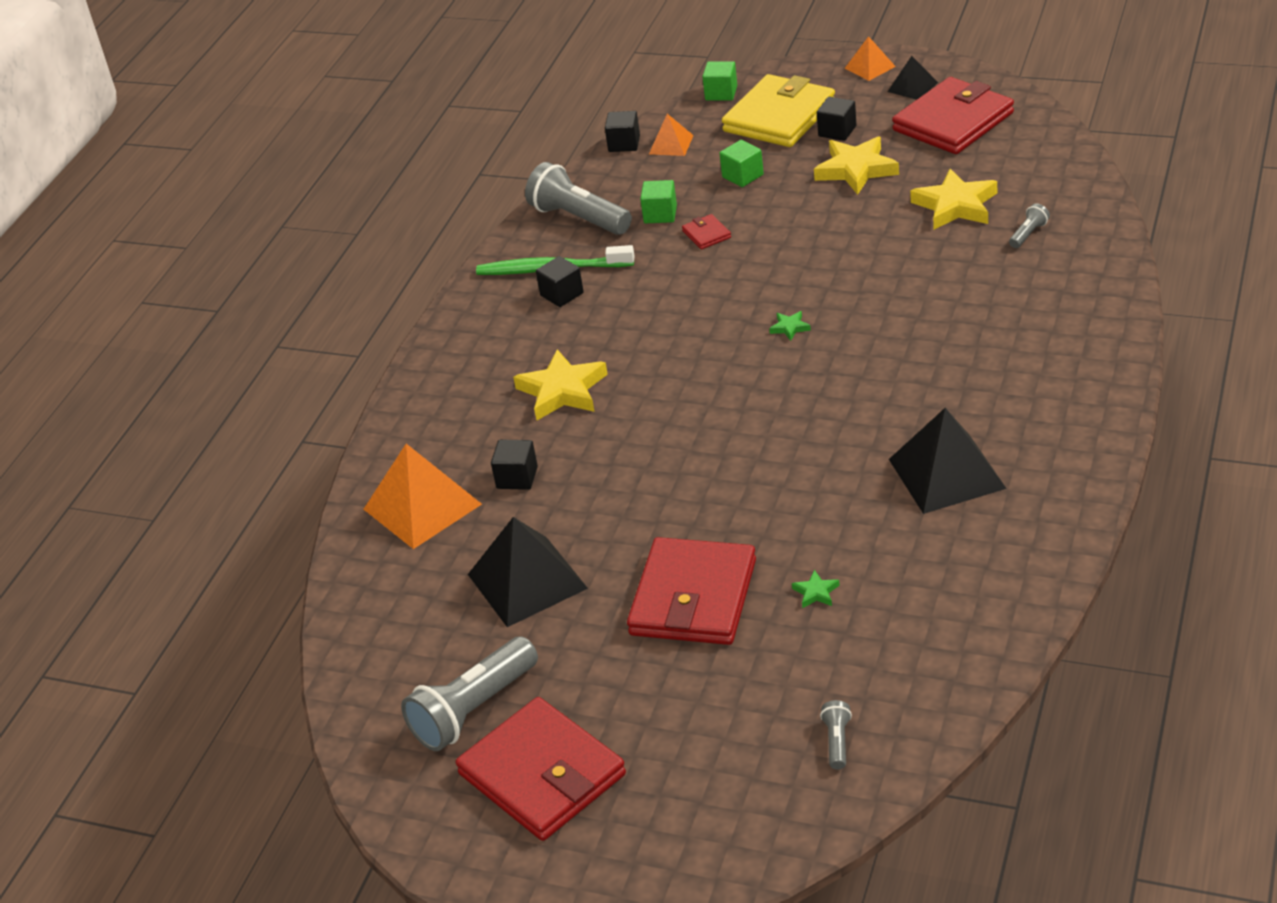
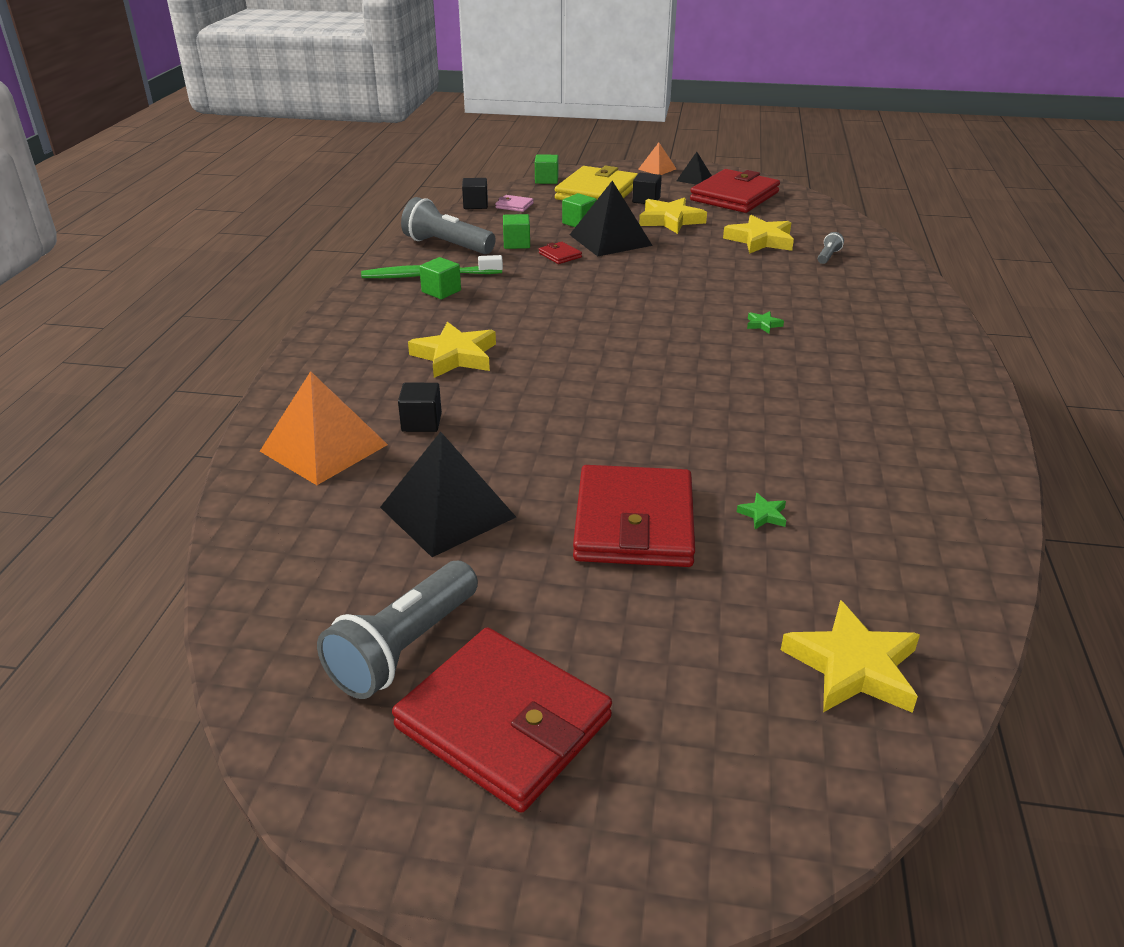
camera: 15 degrees left, 5 degrees down
(562, 294) = (441, 291): black cube -> green cube
(671, 144) = (514, 206): orange pyramid -> pink wallet
(790, 328) = (653, 312): green star -> green star (763, 324)
(837, 741) = (852, 666): grey flashlight -> yellow star
(946, 473) = (845, 413): black pyramid -> black pyramid (610, 240)

